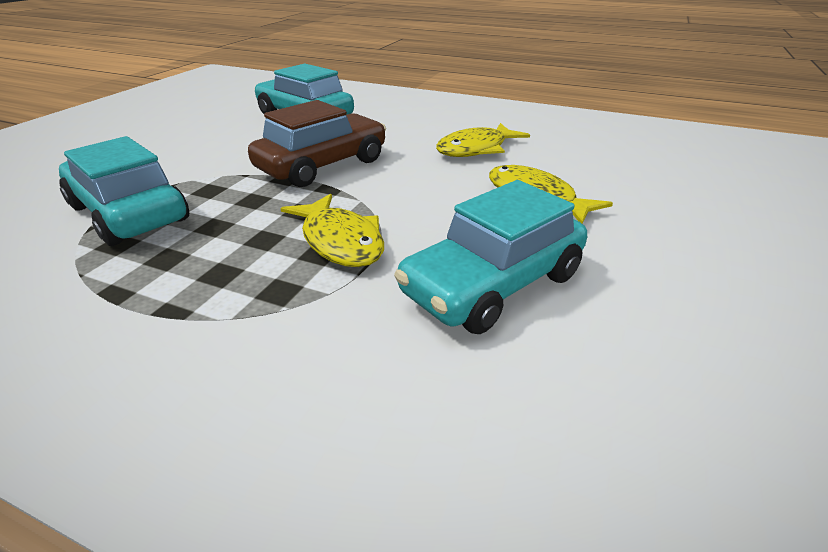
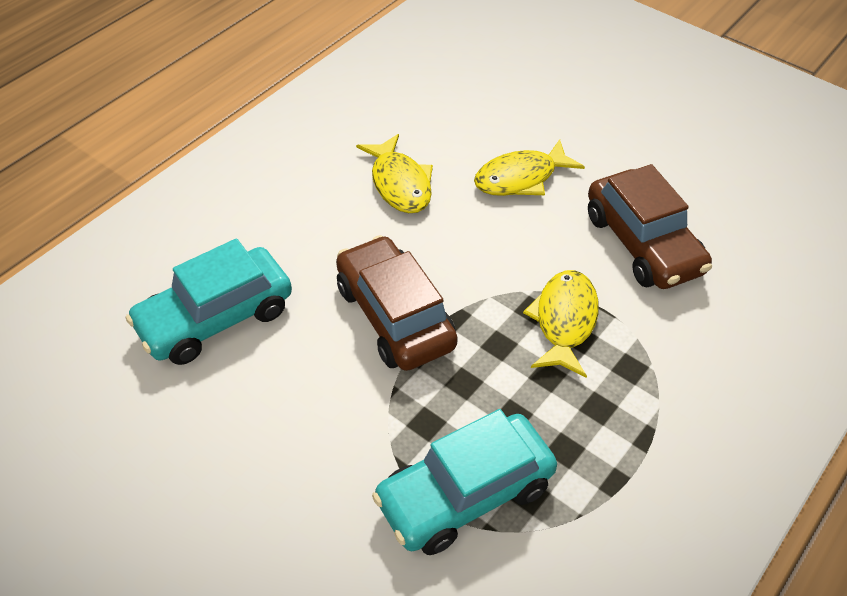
camera: 75 degrees left, 15 degrees up
(340, 241) = (564, 321): yellow fish -> yellow fish turned 60 degrees counterclockwise
(493, 284) = (643, 243): turquoise car -> brown car

